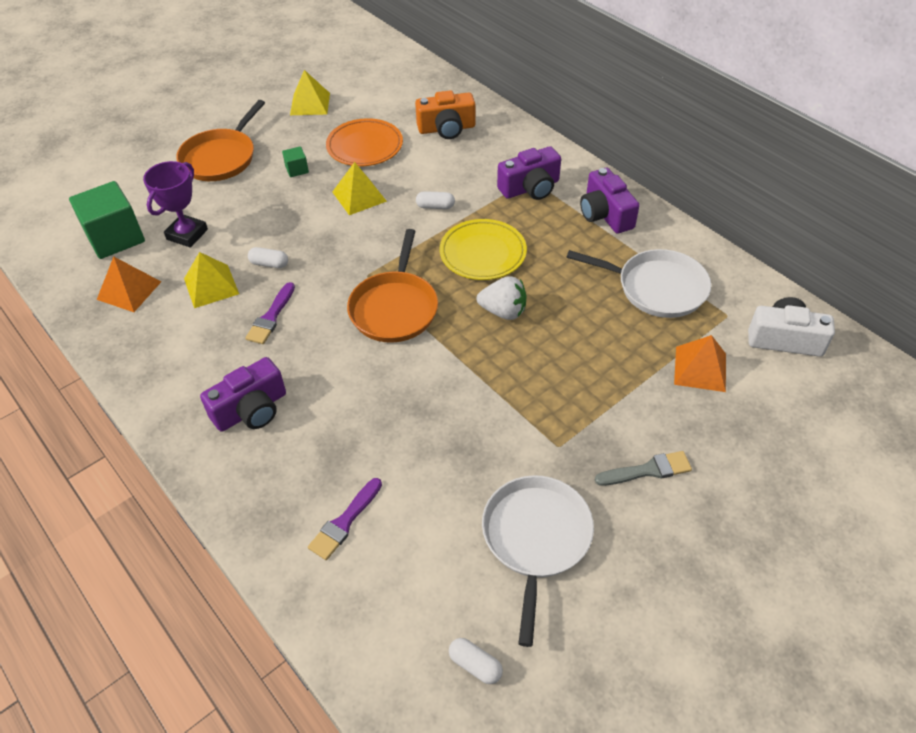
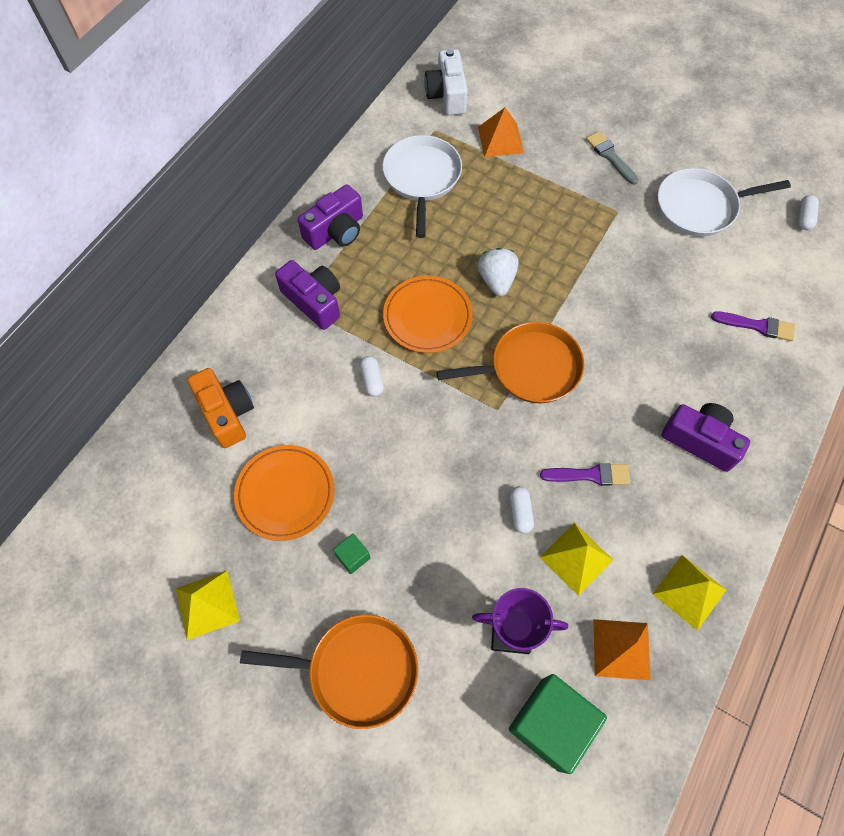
camera: 110 degrees left, 15 degrees up
(359, 196) = (380, 463): yellow pyramid -> yellow pyramid (689, 591)
(483, 253) = (427, 317): yellow plate -> orange plate

